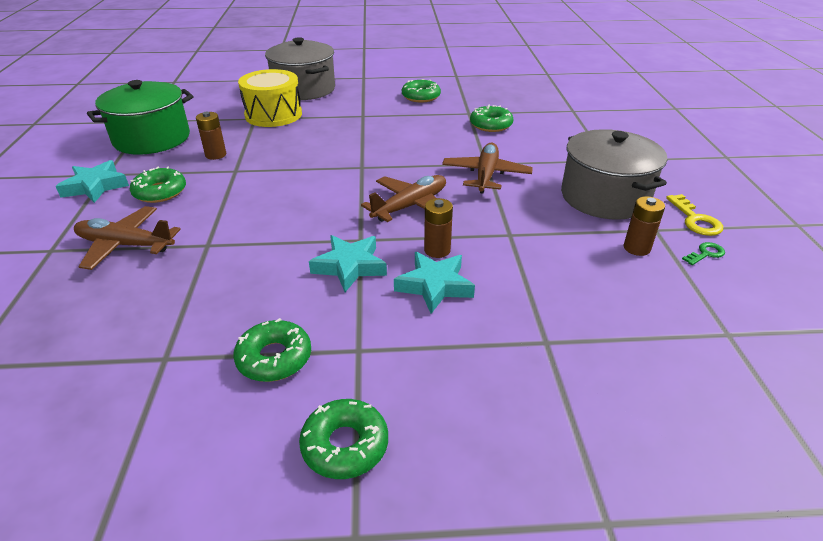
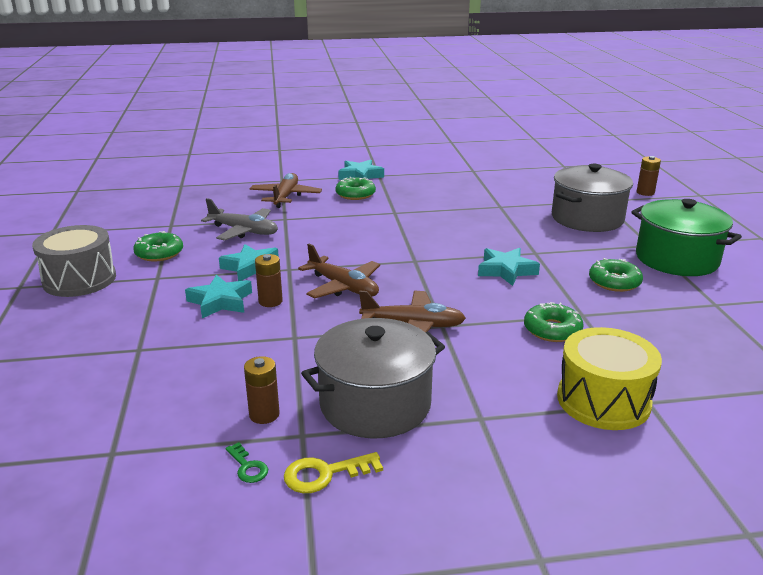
camera: 85 degrees right, 10 degrees down
(152, 139) = (441, 178): green pot -> green pot (676, 259)
(216, 155) = (420, 202): brown battery -> brown battery (645, 192)
(231, 278) = (244, 231): none -> grey plane
(273, 115) = (512, 212): yellow drum -> yellow drum (603, 400)
(345, 445) = (79, 279): green donut -> grey drum
(393, 130) = (506, 270): none -> turquoise star

